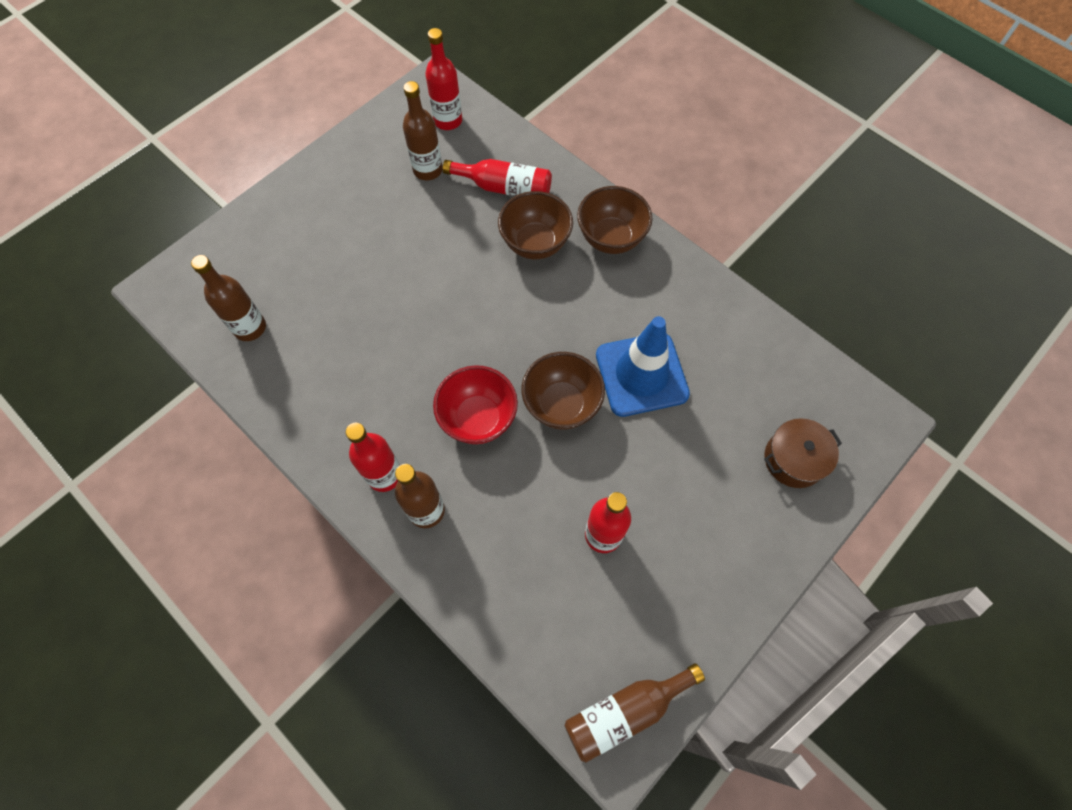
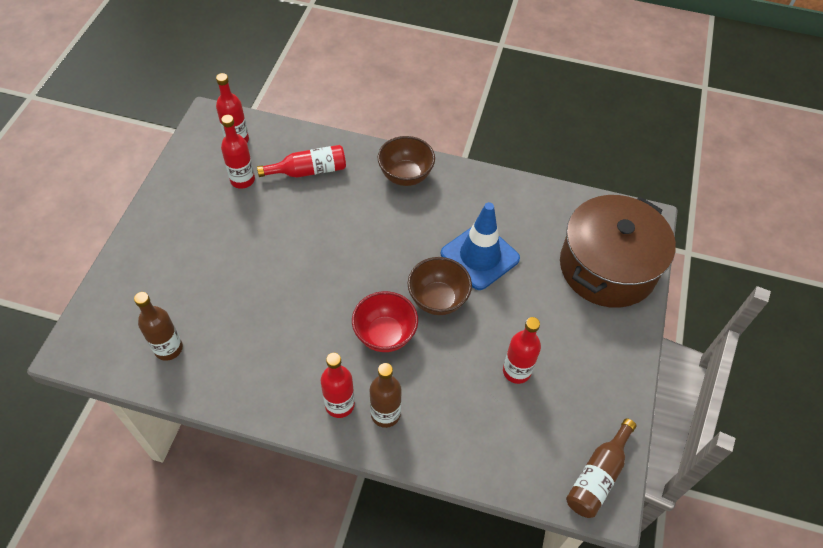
camera: 30 degrees left, 10 degrees down
(428, 170) = (242, 180): brown bottle -> red bottle
(535, 243) = (354, 200): brown bowl -> none
(794, 459) = (607, 267): brown pot -> brown pot, size x2.19

